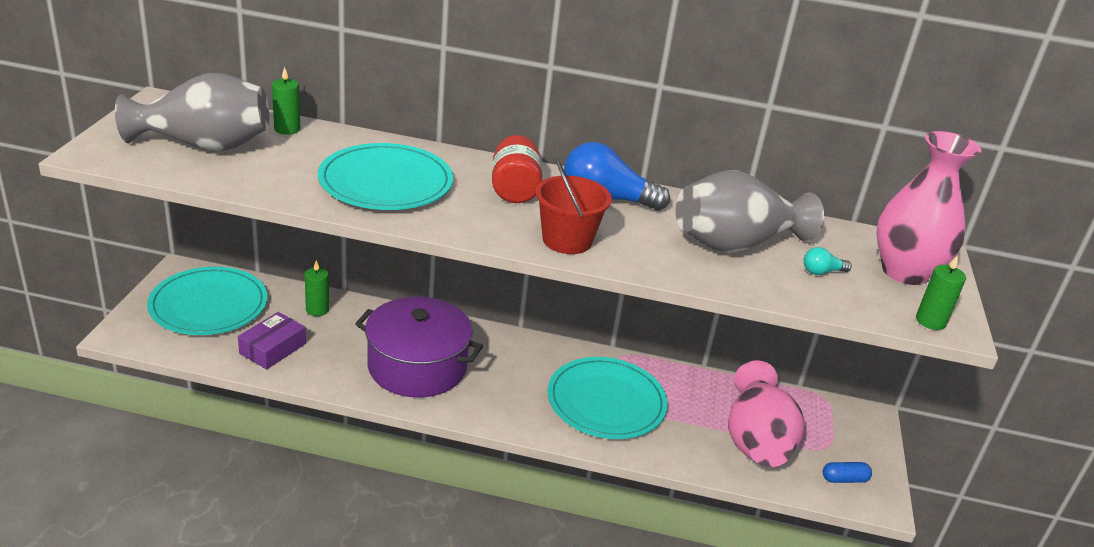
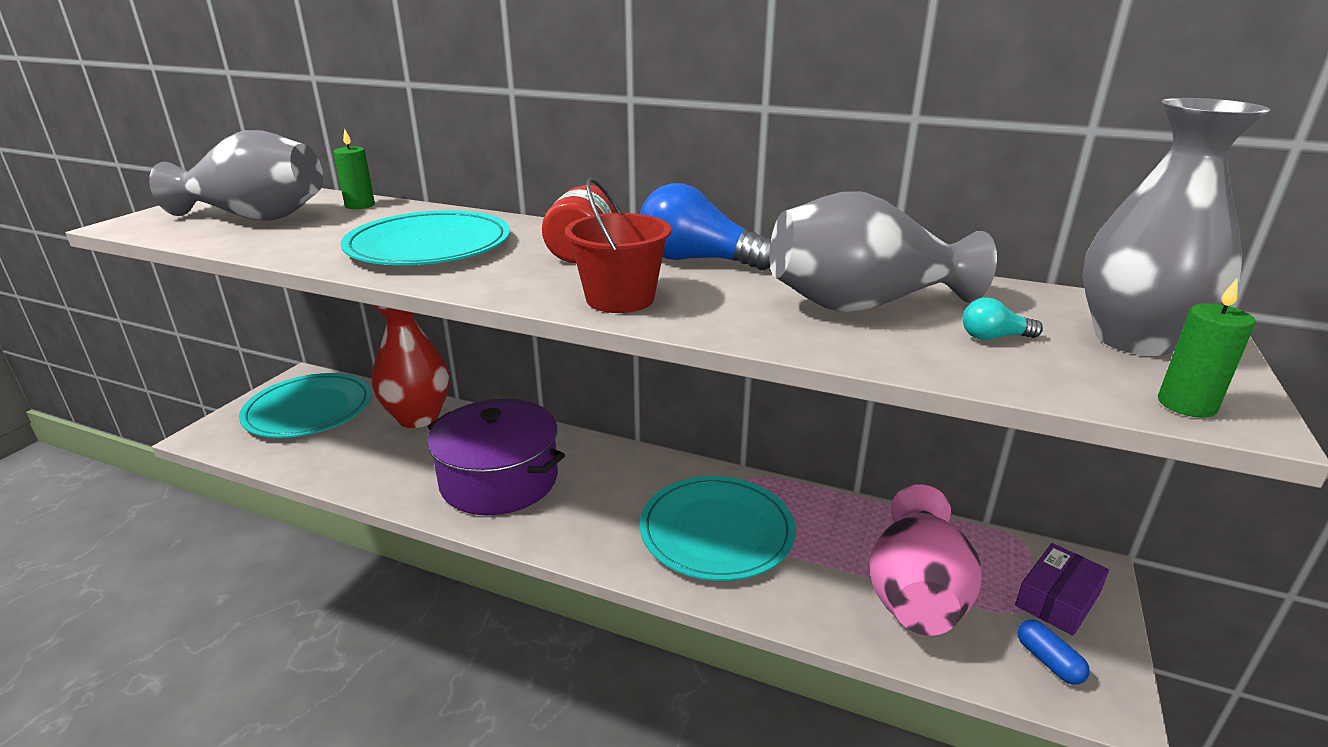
camera: 15 degrees right, 5 degrees down
(273, 348) = (349, 455): purple box -> purple box (1057, 599)
(317, 309) = (418, 417): green candle -> red vase
(844, 479) = (1048, 661): blue capsule -> blue capsule turned 60 degrees clockwise
(904, 272) = (1134, 339): pink vase -> grey vase

